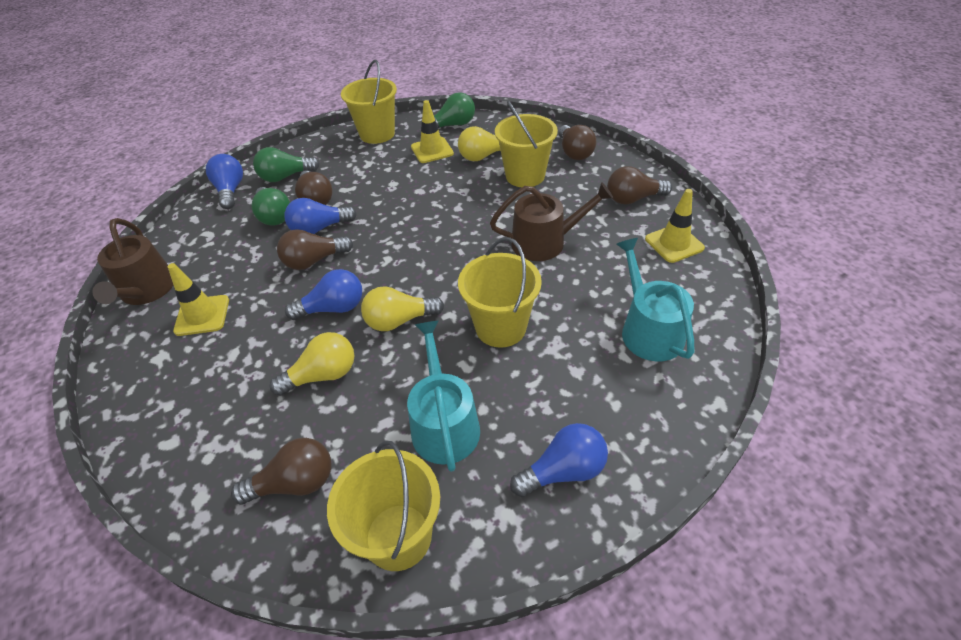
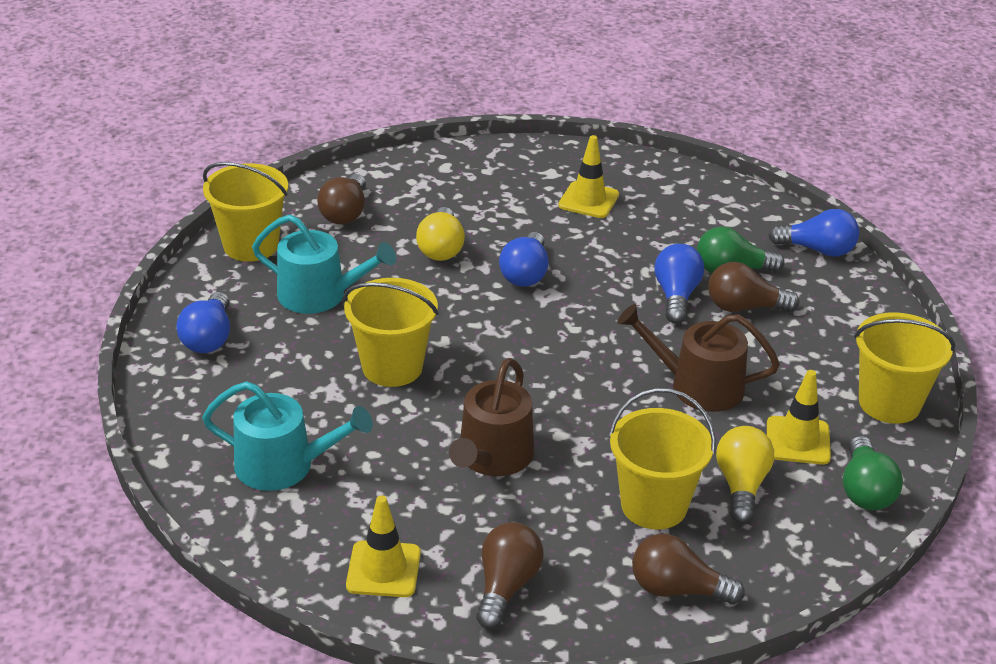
camera: 115 degrees right, 10 degrees down
(146, 291) = (658, 175): brown watering can -> brown watering can (697, 386)
(285, 177) = (821, 296): green light bulb -> none
(314, 261) = (616, 279): brown light bulb -> none
(399, 320) = (467, 308): yellow light bulb -> none

